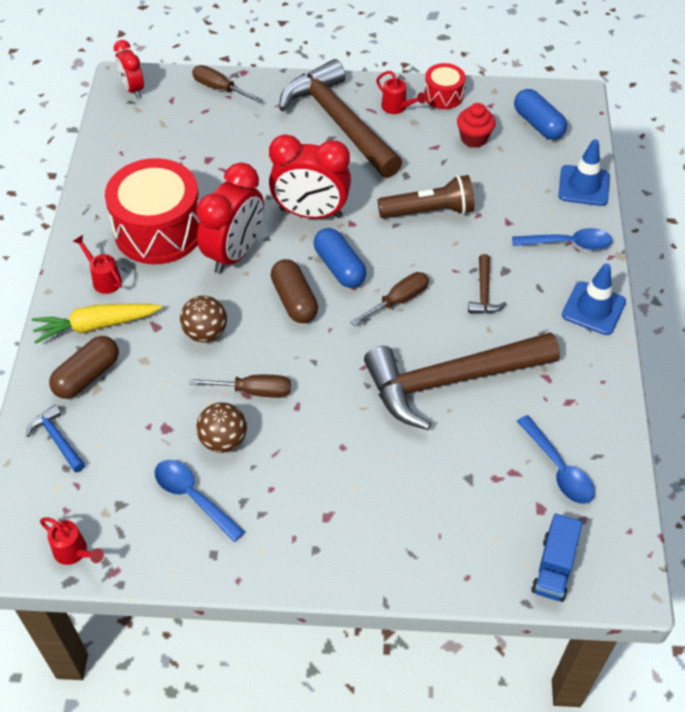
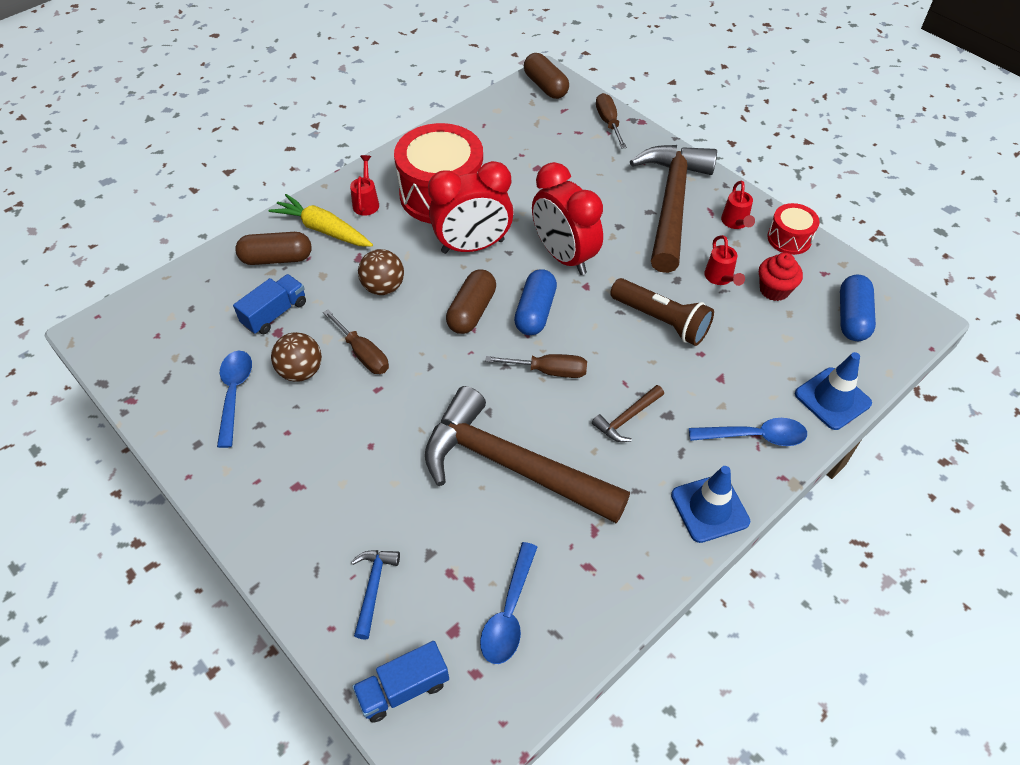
camera: 45 degrees right, 0 degrees up
(57, 439) = (209, 286): blue hammer -> blue hammer (373, 587)
(74, 552) = (127, 367): red watering can -> red watering can (720, 278)
(133, 89) = (545, 86): red clock -> brown capsule
(144, 417) = (275, 313): none -> blue truck
(568, 243) = (755, 436): blue spoon -> blue spoon turned 45 degrees counterclockwise

